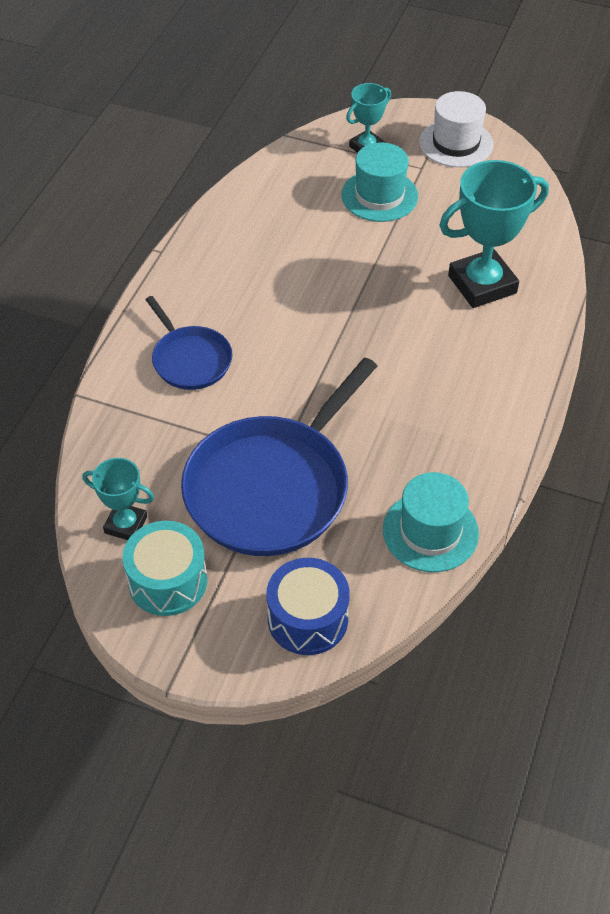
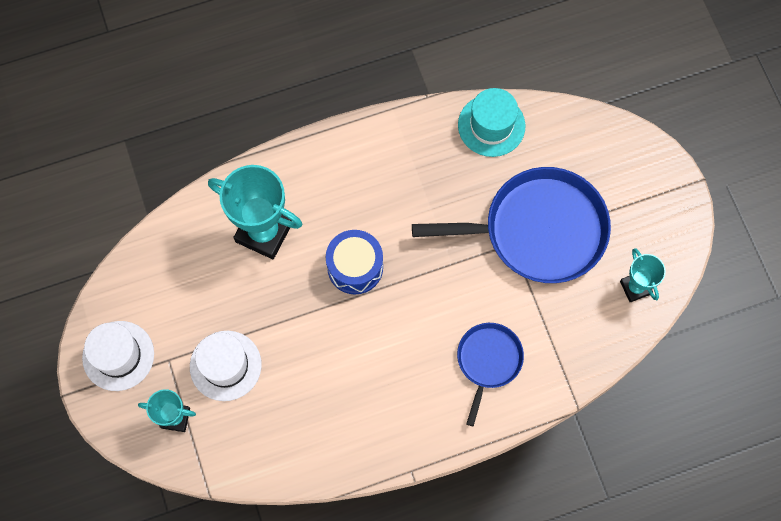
camera: 130 degrees left, 20 degrees up
(168, 581) = (646, 233): turquoise drum -> none
(307, 619) = (601, 145): blue drum -> blue drum (355, 267)
(379, 196) = (225, 365): turquoise hat -> white hat

